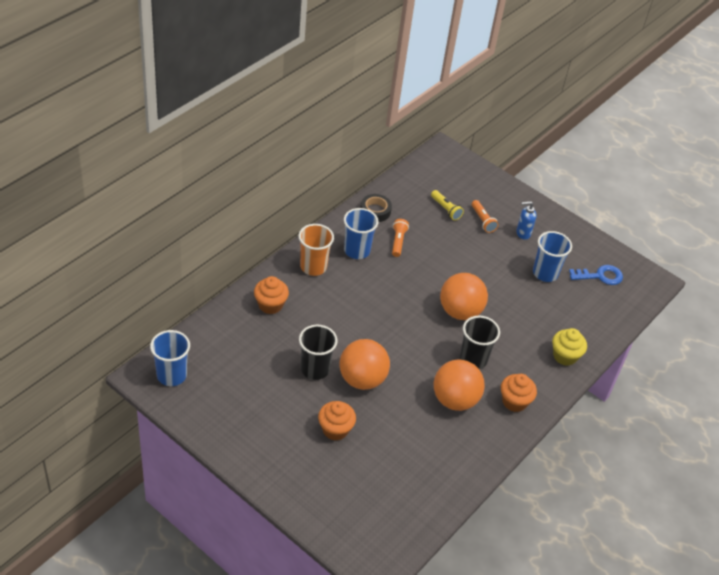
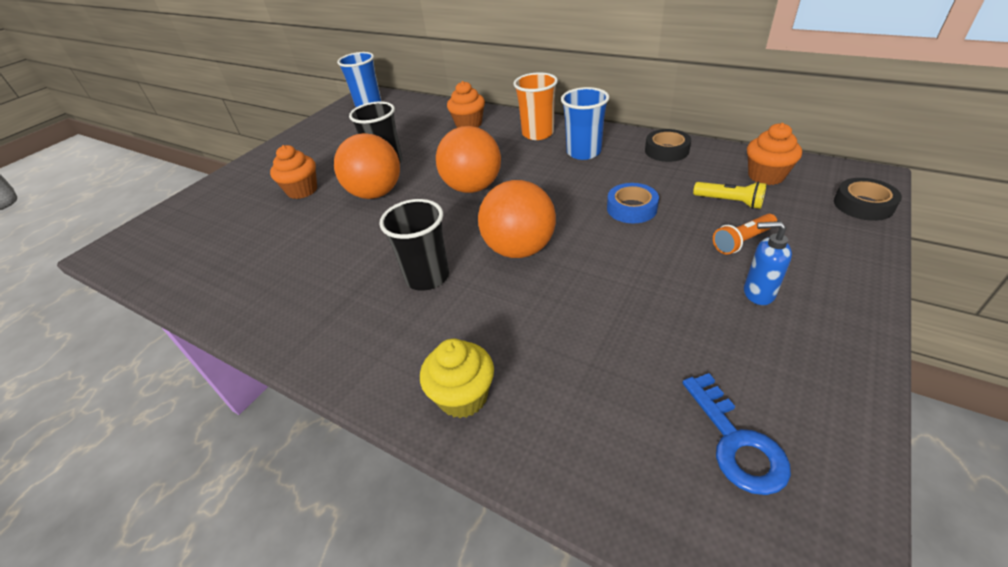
camera: 90 degrees right, 5 degrees down
(398, 241) = (623, 176): orange flashlight -> none
(436, 251) = (631, 208): none -> blue tape
(446, 209) = (729, 202): yellow flashlight -> yellow flashlight turned 105 degrees counterclockwise
(455, 400) = (347, 271): orange ball -> orange ball (472, 187)
(467, 165) = (863, 205): none -> black tape
(514, 402) = (346, 336): orange cupcake -> orange cupcake (766, 176)
(523, 233) = (758, 293): blue soap dispenser -> blue soap dispenser turned 60 degrees counterclockwise
(545, 273) = (673, 339): blue cup -> none

